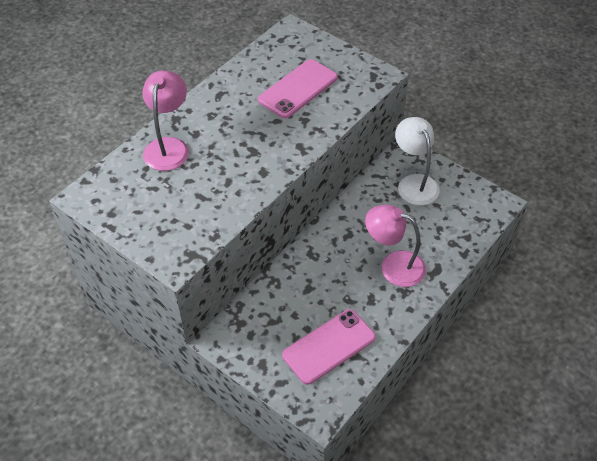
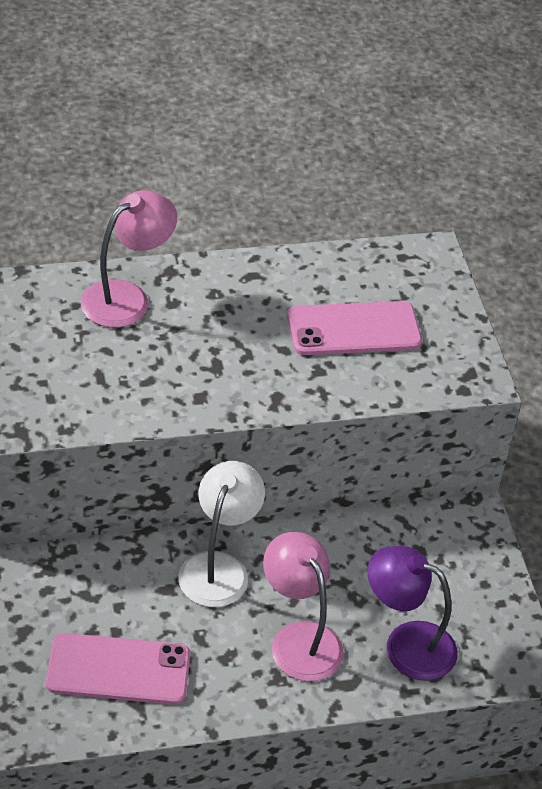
camera: 35 degrees right, 5 degrees down
(414, 183) = (441, 562): white lamp -> white lamp (218, 567)
(440, 232) = (406, 644): none -> purple lamp

